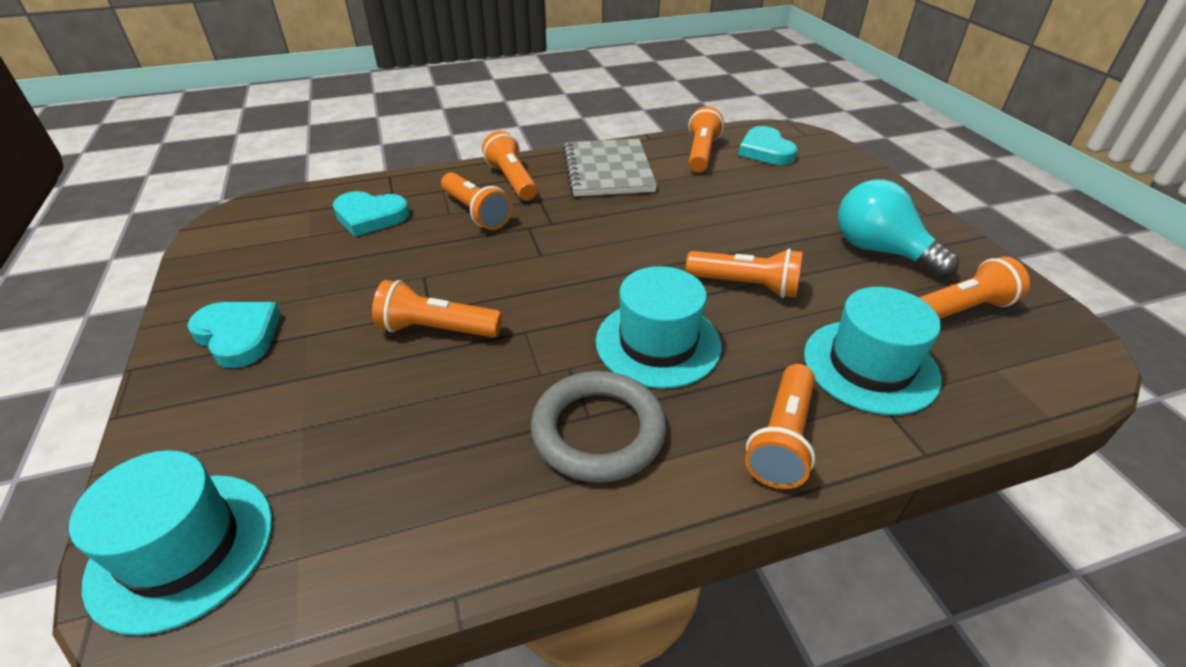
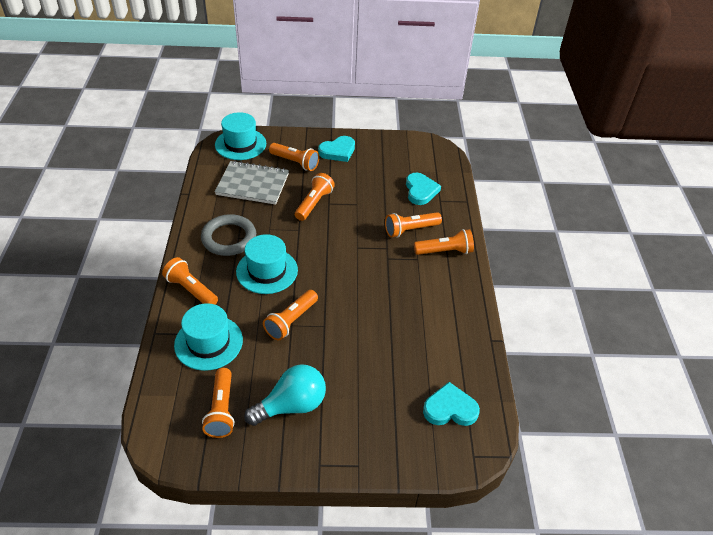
camera: 105 degrees right, 5 degrees up
(370, 217) = (420, 191): turquoise heart -> turquoise heart turned 150 degrees clockwise
(607, 170) = (444, 300): grey notebook -> grey notebook (253, 184)
(701, 153) = (456, 363): orange flashlight -> orange flashlight (295, 162)

